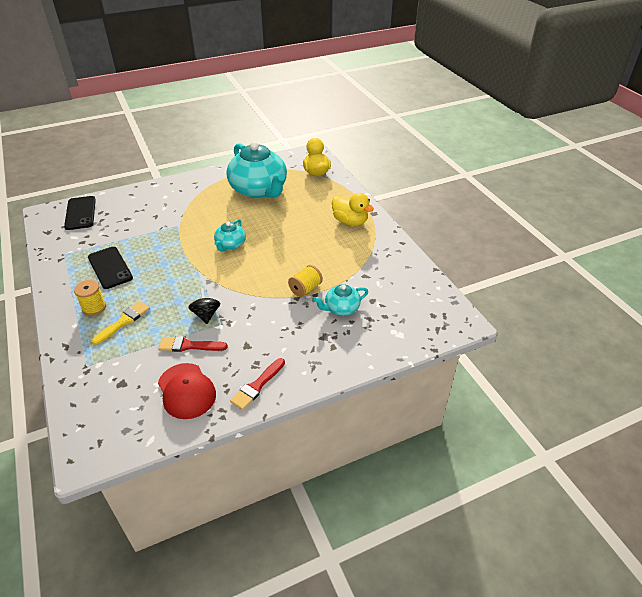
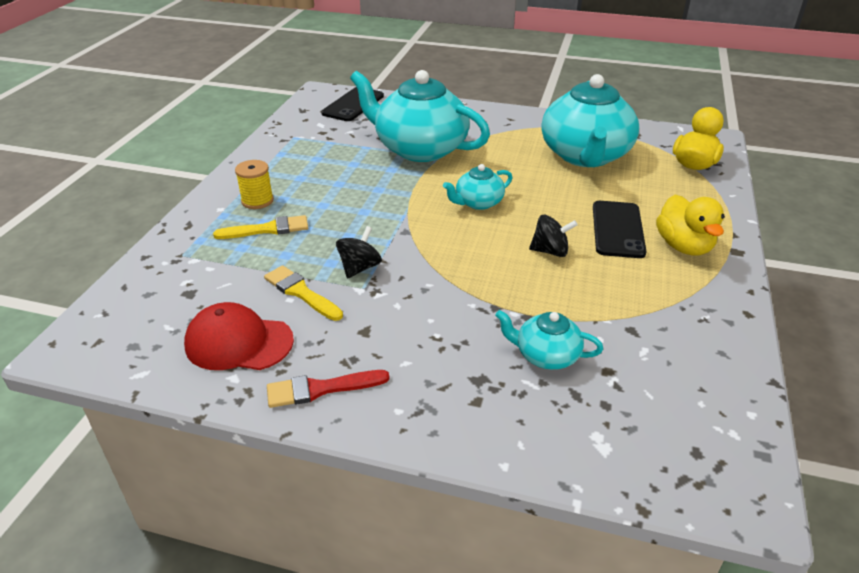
camera: 40 degrees right, 5 degrees down
(110, 268) = (319, 169): black phone -> black phone (617, 229)
(160, 226) = (419, 149): none -> turquoise teapot
(186, 391) = (239, 342): red cap -> red cap turned 90 degrees clockwise
(189, 345) = (301, 292): red brush -> yellow brush
(293, 254) = (550, 251): none -> black spinning top
(305, 289) = (520, 302): yellow spool -> none

